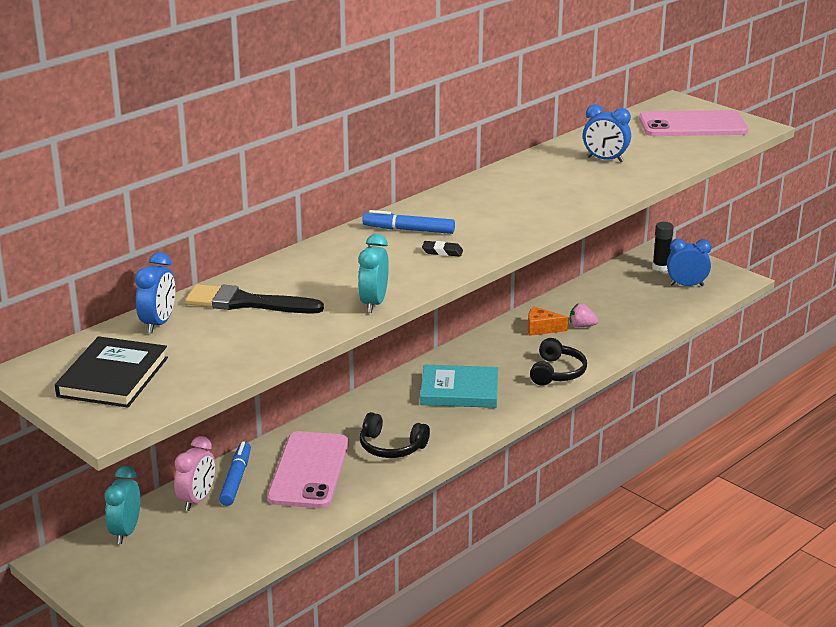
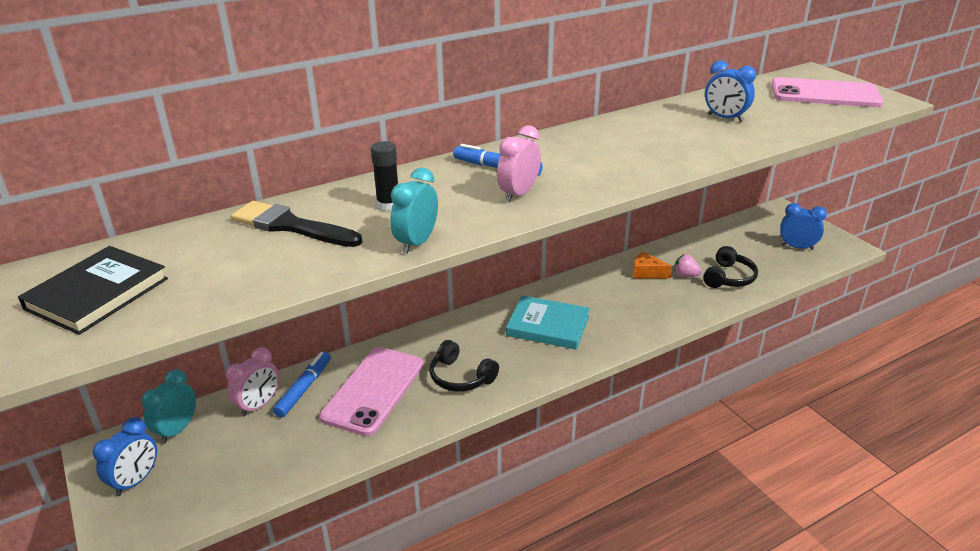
camera: 15 degrees right, 5 degrees up
(158, 323) = (191, 237): blue clock -> blue clock (136, 481)
(442, 252) = (518, 194): black eraser -> pink clock
(556, 372) = (647, 320): black headphones -> black headphones (728, 277)
(660, 267) = (776, 227): black glue stick -> black glue stick (388, 205)

